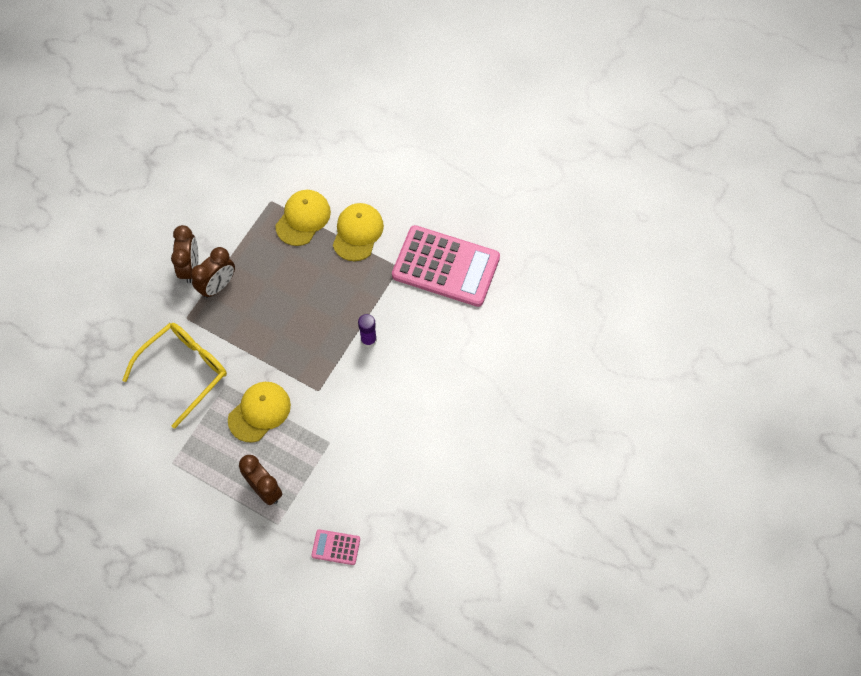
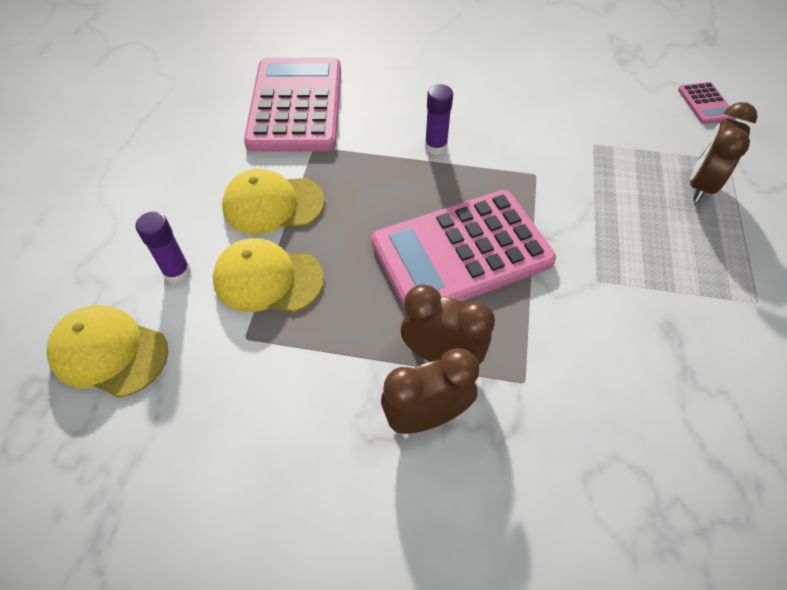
camera: 110 degrees left, 10 degrees down
(184, 371) = (614, 345): yellow glasses -> none
(259, 412) = (608, 225): yellow cap -> yellow cap (109, 352)
(277, 321) = (461, 252): none -> pink calculator
(327, 177) = (177, 272): none -> purple glue stick

